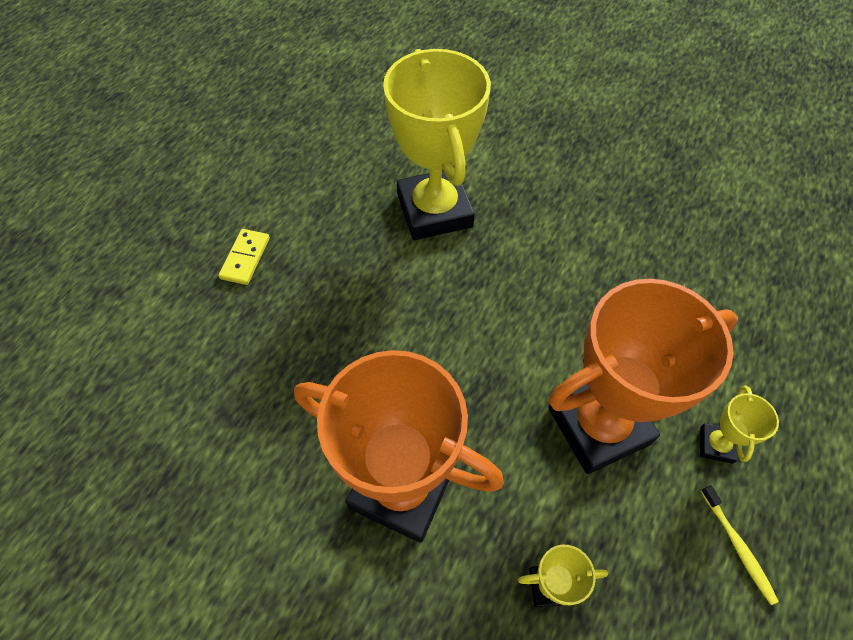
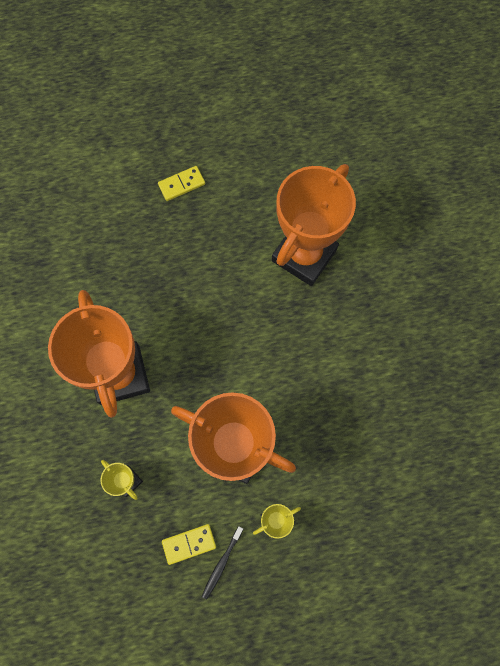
camera: 50 degrees right, 15 degrees up
(434, 210) = (304, 255): yellow trophy -> orange trophy
(687, 569) = (189, 543): none -> yellow domino
(738, 547) = (221, 564): yellow toothbrush -> black toothbrush

